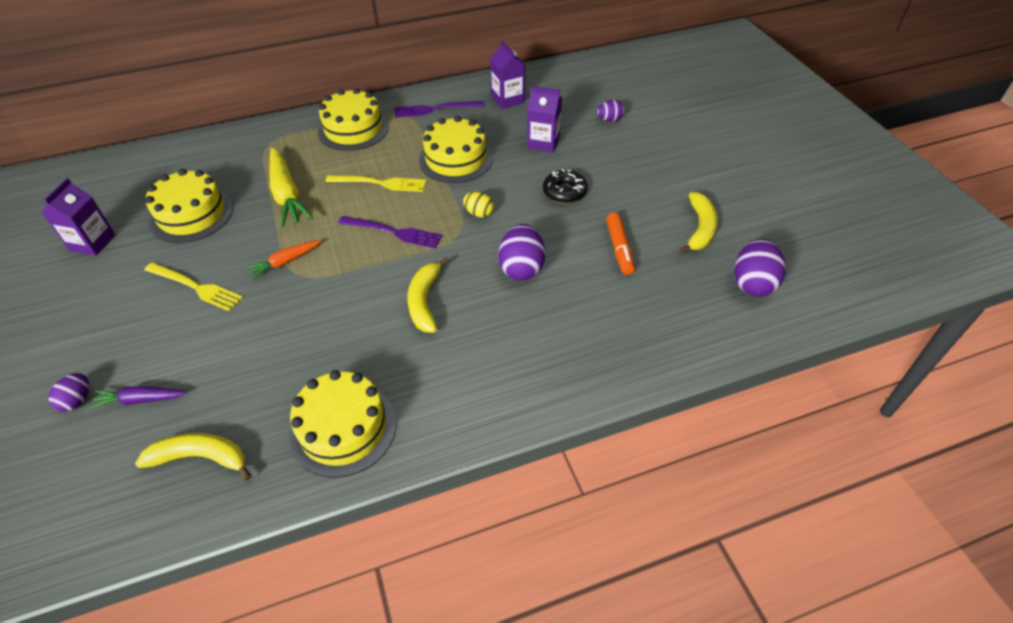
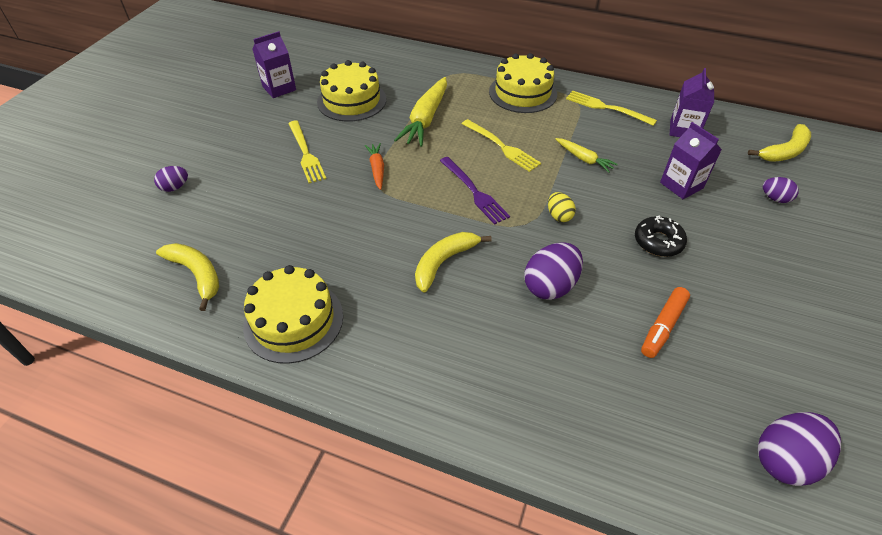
camera: 40 degrees right, 0 degrees up
(140, 400) = (204, 210): purple carrot -> none
(285, 262) = (377, 169): orange carrot -> orange carrot turned 75 degrees clockwise
(434, 109) = (606, 108): purple fork -> yellow fork
(456, 159) = (584, 159): yellow cake -> yellow carrot
(700, 228) = (775, 362): yellow banana -> yellow banana (784, 151)

